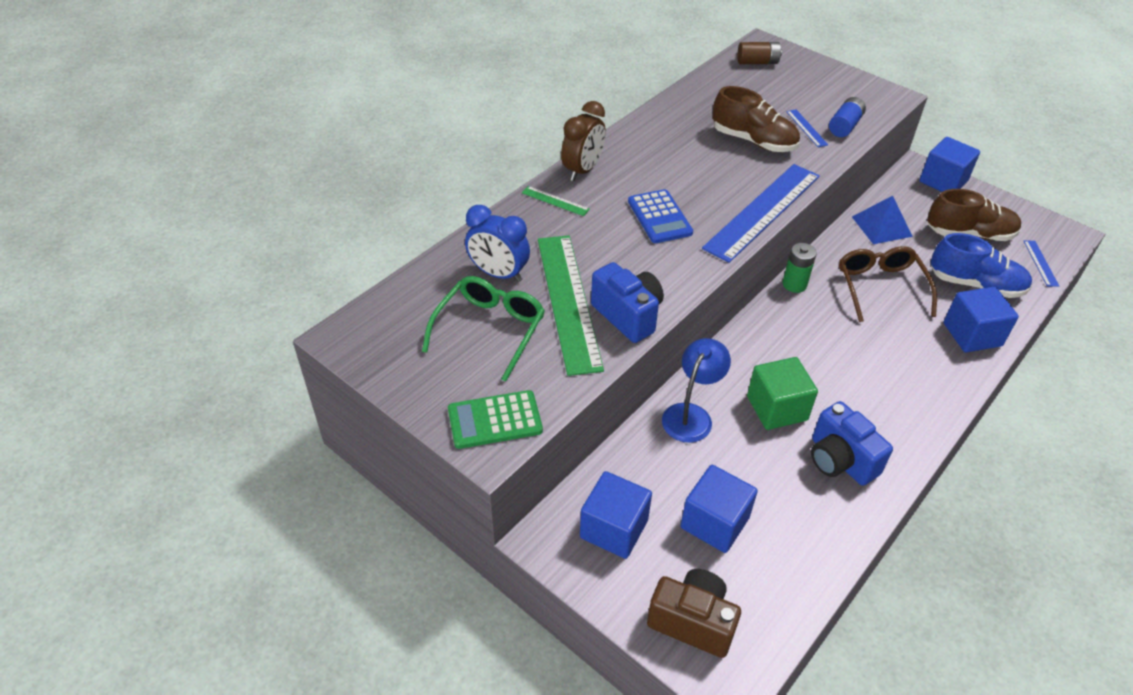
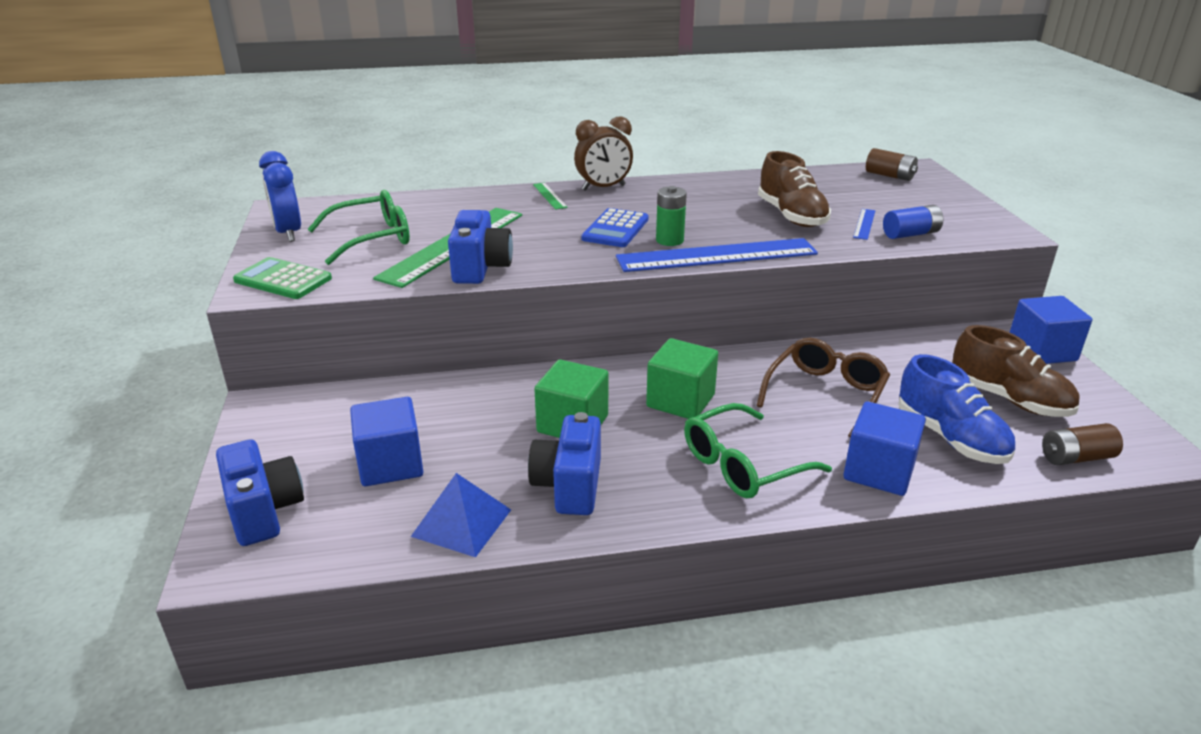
camera: 40 degrees right, 15 degrees down
(498, 274) = (434, 216): blue clock -> blue clock (288, 233)
(614, 529) = (314, 425): blue cube -> none
(691, 415) = (492, 392): blue lamp -> none
(692, 622) = (264, 511): brown camera -> blue camera
(794, 284) = (734, 356): green battery -> green battery (669, 240)
(812, 345) = (680, 401): none -> green cube
(881, 226) = (903, 355): blue pyramid -> blue pyramid (461, 522)
(906, 376) = (742, 465): none -> green glasses
(1040, 263) = (1076, 458): blue ruler -> brown battery

